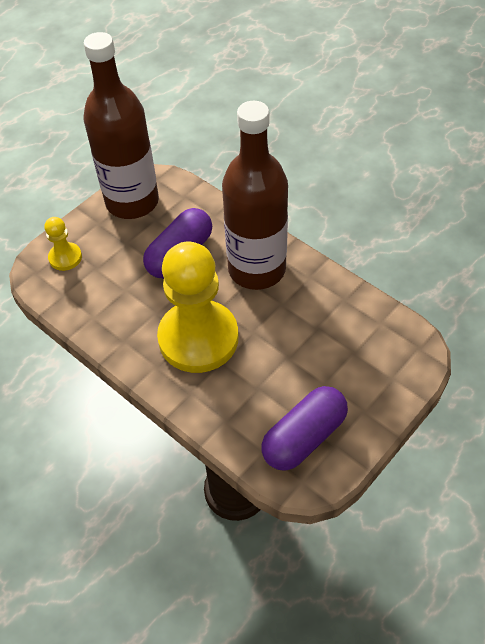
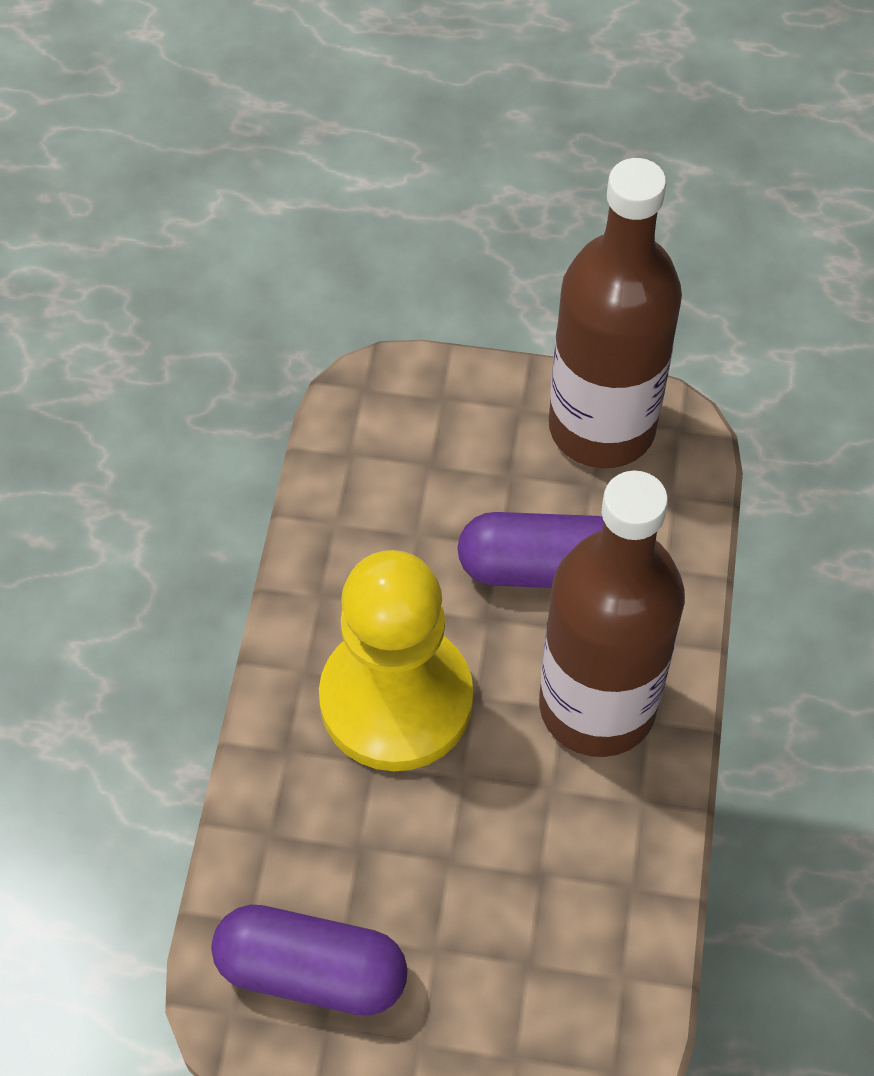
camera: 55 degrees right, 5 degrees up
(65, 257) = (420, 409): yellow pawn -> none

